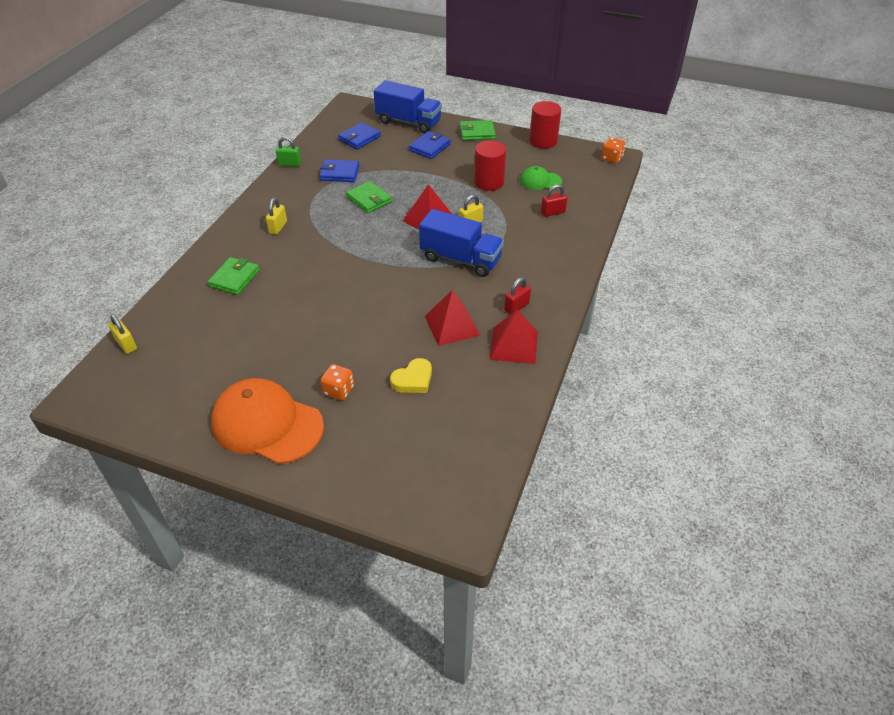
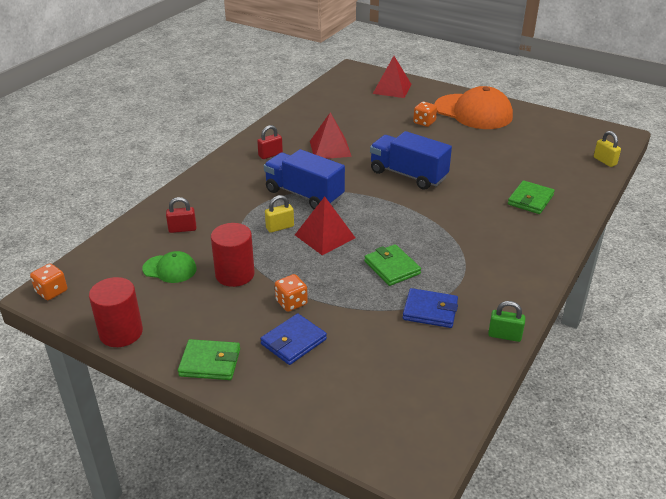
camera: 170 degrees left, 10 degrees down
(278, 227) = (499, 245): yellow padlock -> none
(359, 138) = (400, 374): blue wallet -> none
(408, 122) = (313, 402): blue truck -> blue truck (408, 175)
(413, 380) = (369, 123): yellow heart -> none
(439, 168) = (291, 302): none -> orange dice
(513, 345) = (285, 133): red pyramid -> red pyramid (392, 89)

